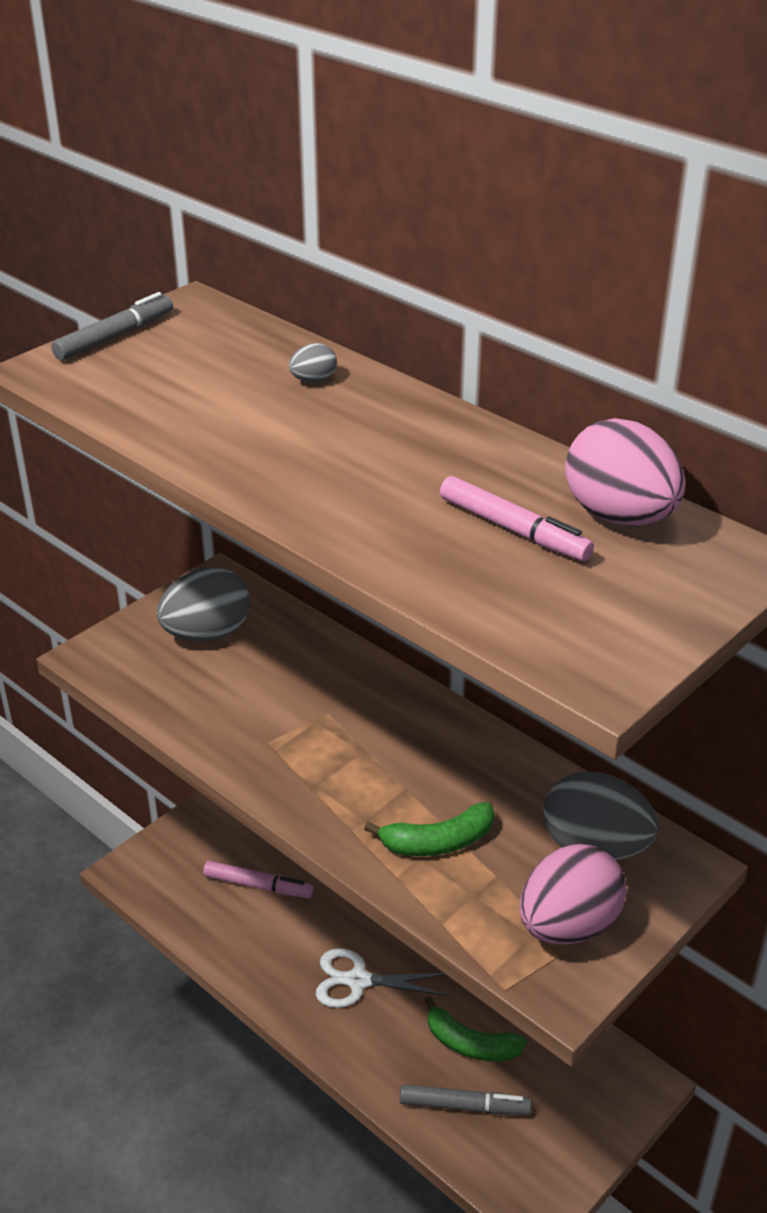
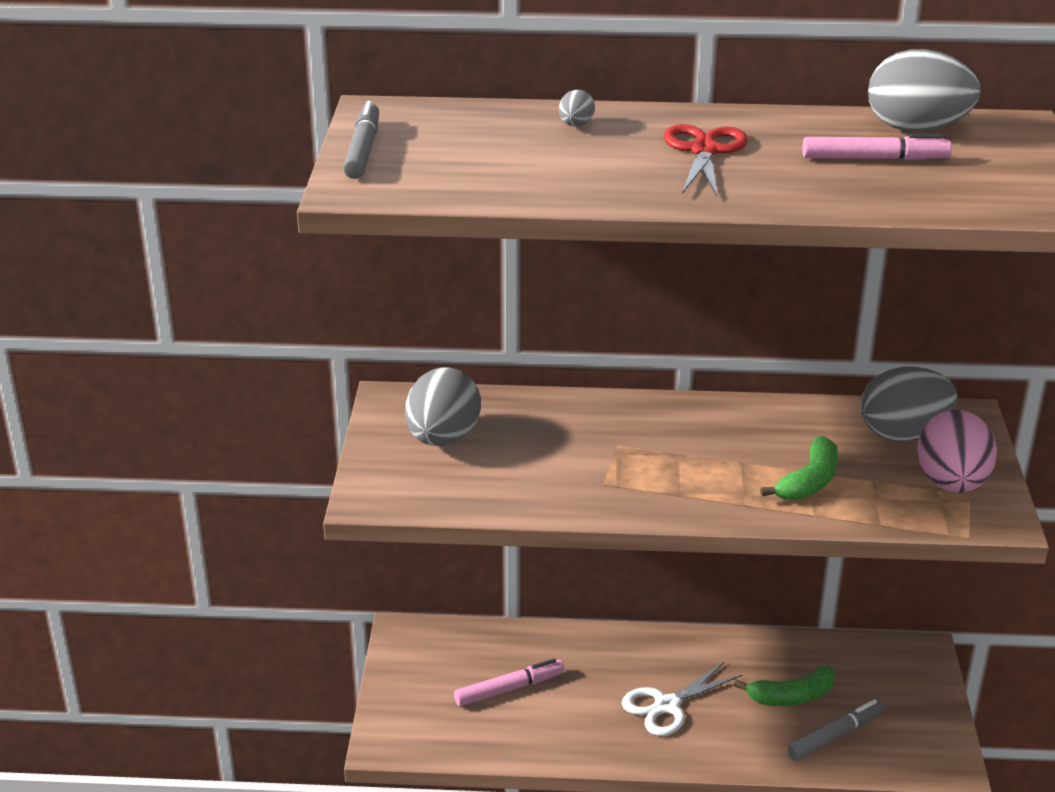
camera: 40 degrees left, 5 degrees down
(372, 451) = (704, 151): none -> red scissors
(619, 516) = (916, 129): pink egg -> grey egg

